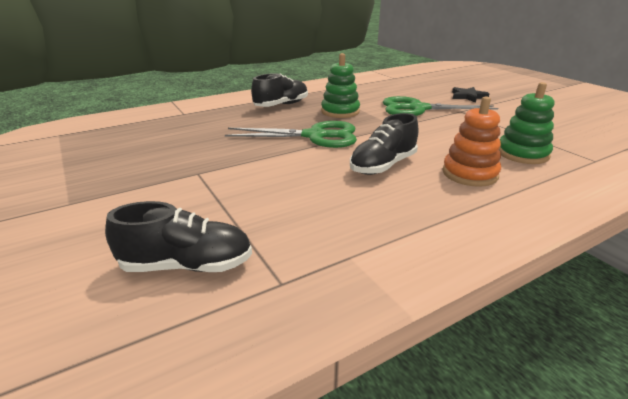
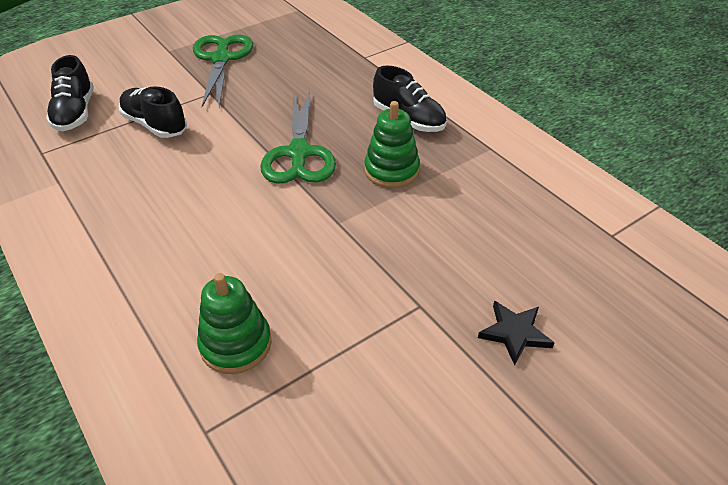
camera: 85 degrees right, 15 degrees up
(383, 165) = (212, 205): black shoe -> black shoe (155, 125)
(418, 109) = (421, 252): green scissors -> green scissors (221, 59)
(469, 174) = (182, 275): orange stacking toy -> none

